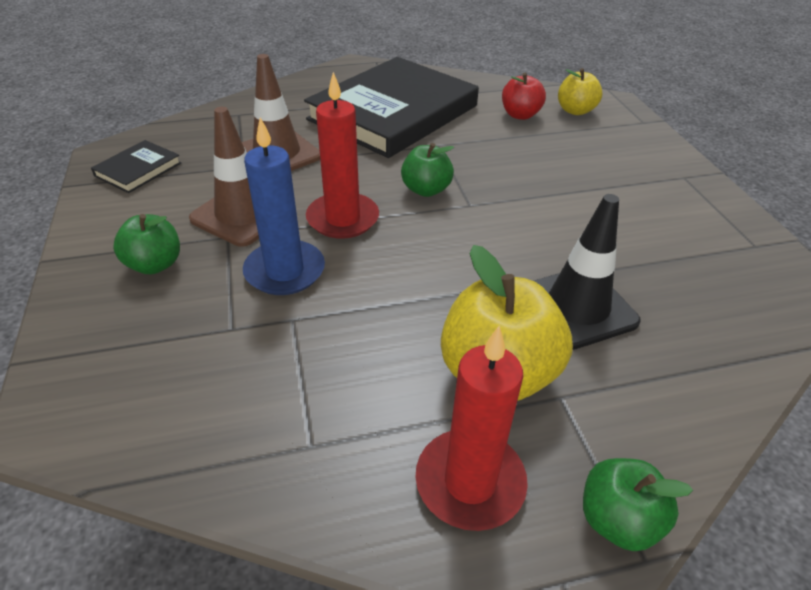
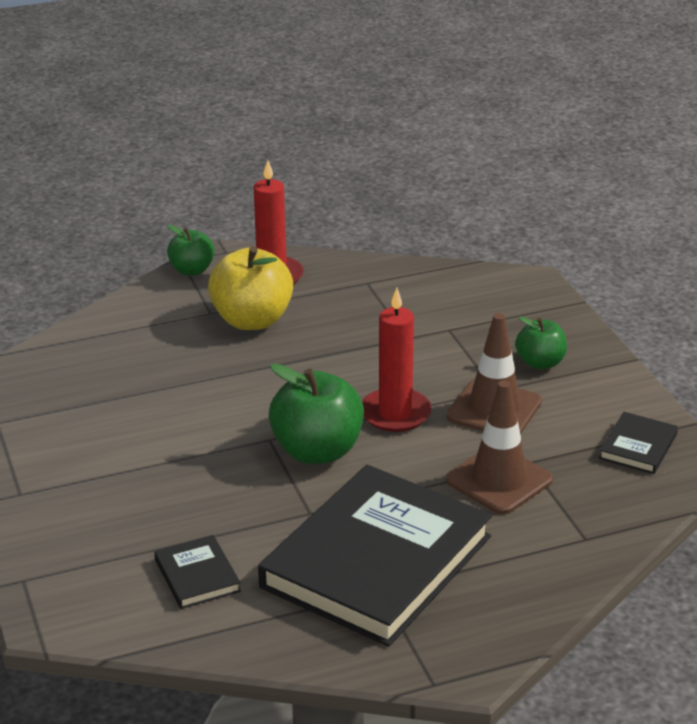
camera: 175 degrees right, 10 degrees down
(285, 271) = (429, 367): blue candle -> none
(426, 190) = (317, 451): green apple -> green apple, size x1.71
(520, 115) = (197, 576): red apple -> black book
(575, 111) = (114, 593): yellow apple -> none
(577, 307) = (184, 361): black traffic cone -> none

